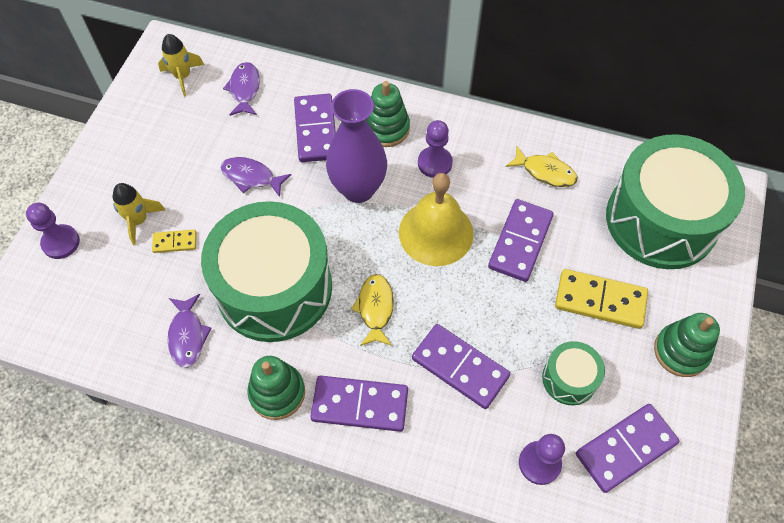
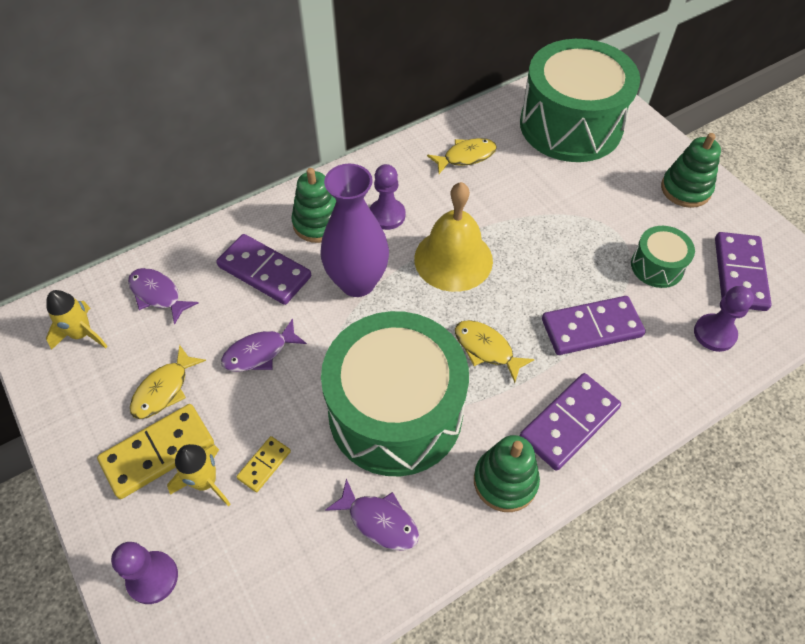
camera: 50 degrees left, 5 degrees down
(181, 149) = (164, 389): none -> yellow fish
(520, 242) = (513, 213): purple domino -> none
(600, 300) = (606, 203): yellow domino -> yellow domino (158, 452)

